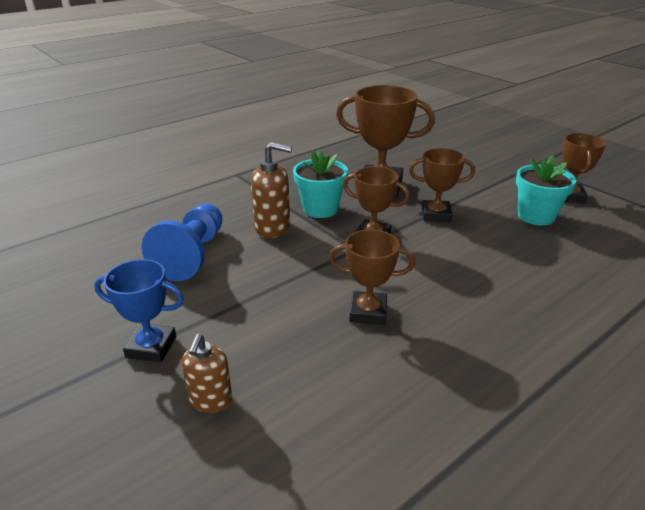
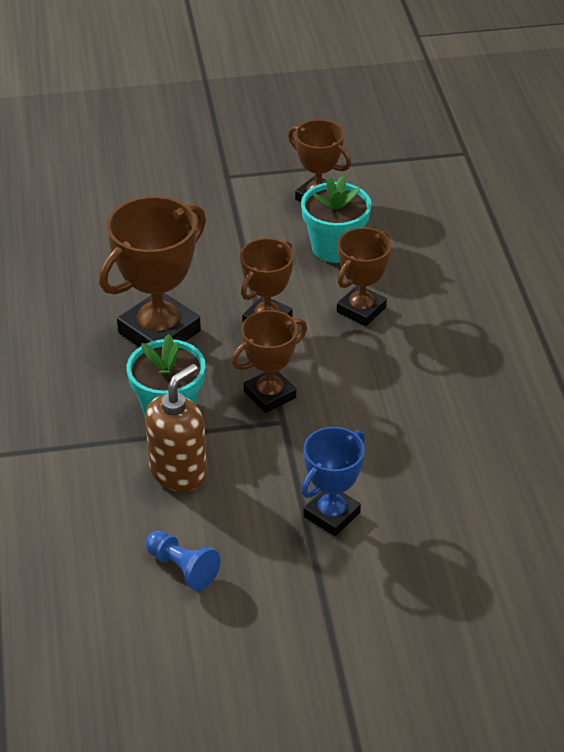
camera: 60 degrees left, 10 degrees up
(151, 347) = (340, 651): blue trophy -> blue trophy (331, 515)
(192, 255) = (182, 568): blue pawn -> blue pawn, size x0.55
(210, 400) = (449, 625): brown soap dispenser -> none
(368, 312) = (401, 462): brown trophy -> brown trophy (361, 310)

